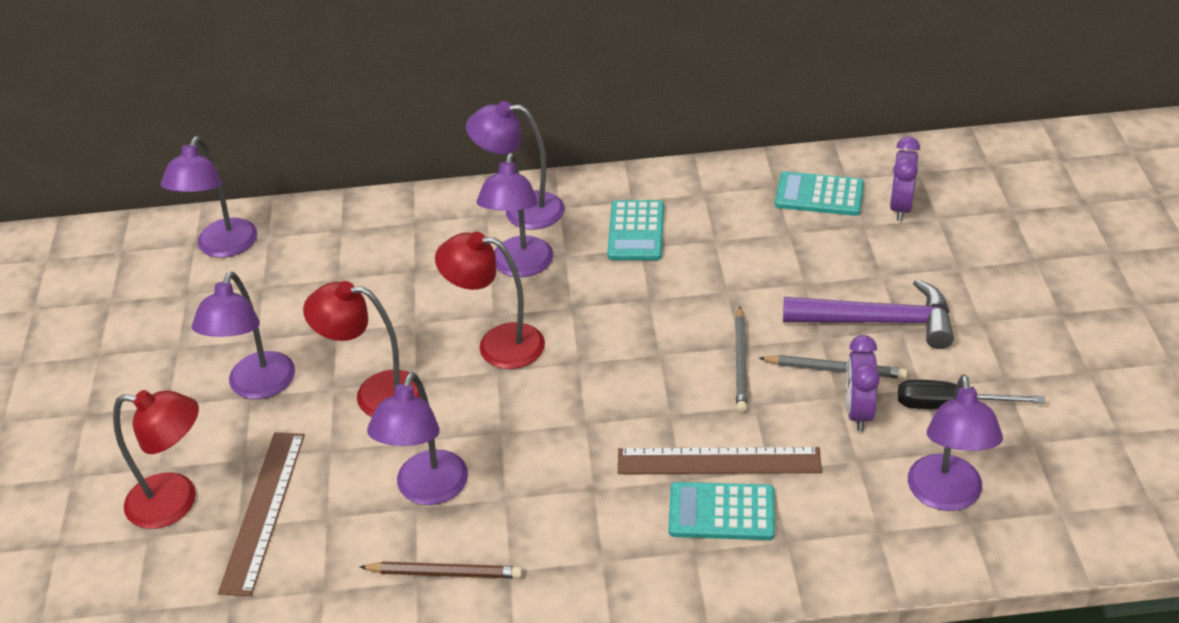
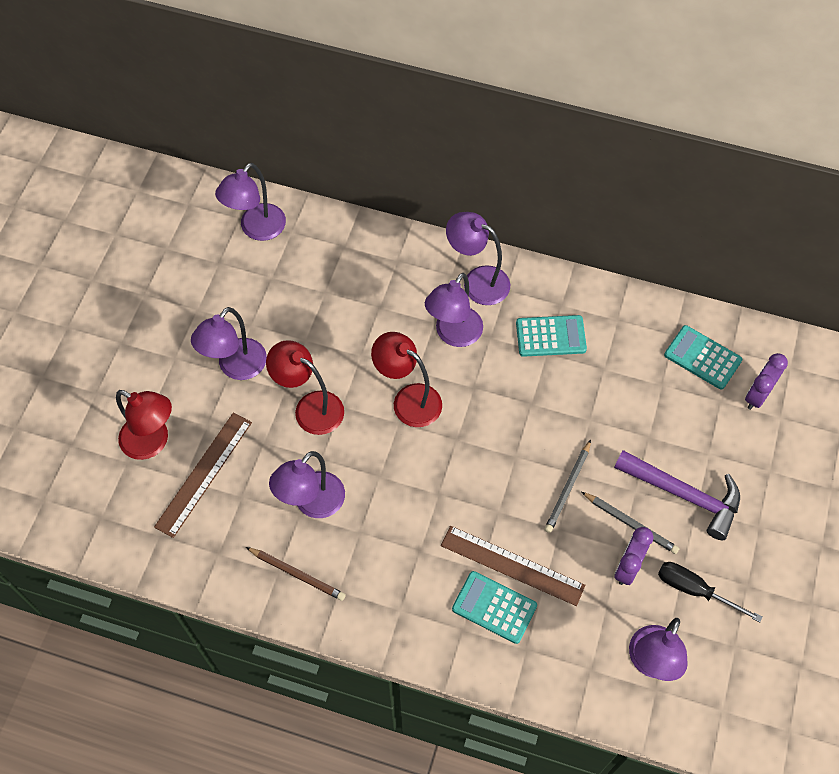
camera: 20 degrees right, 20 degrees up
(636, 231) = (550, 336): turquoise calculator -> turquoise calculator turned 120 degrees counterclockwise

